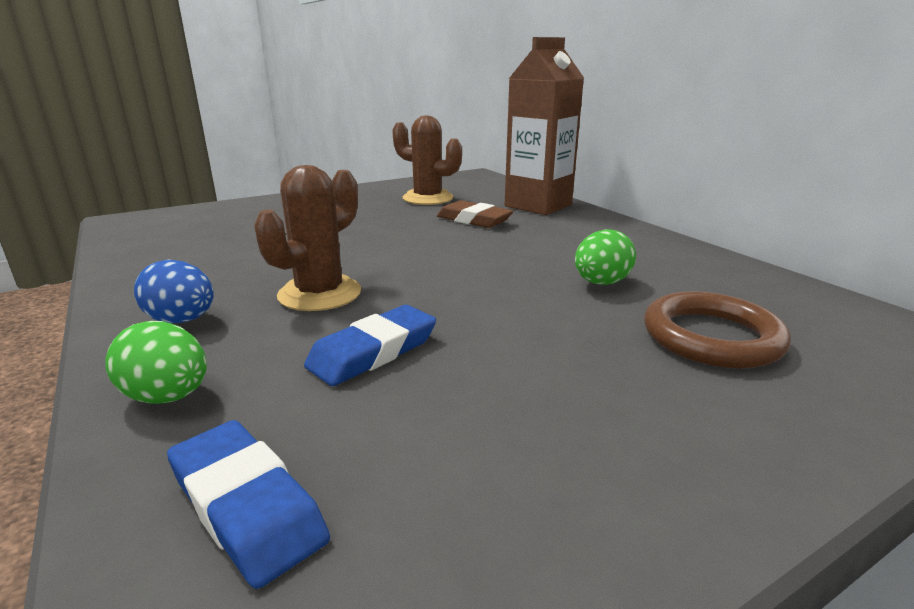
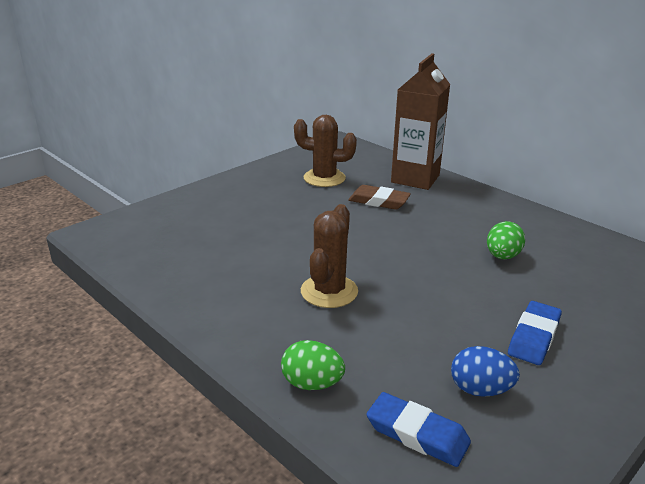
camera: 15 degrees left, 5 degrees up
(182, 320) = (258, 328): blue egg -> blue egg (480, 390)
(373, 351) = (403, 333): blue eraser -> blue eraser (534, 337)
(711, 337) = (584, 292): brown ring -> none

